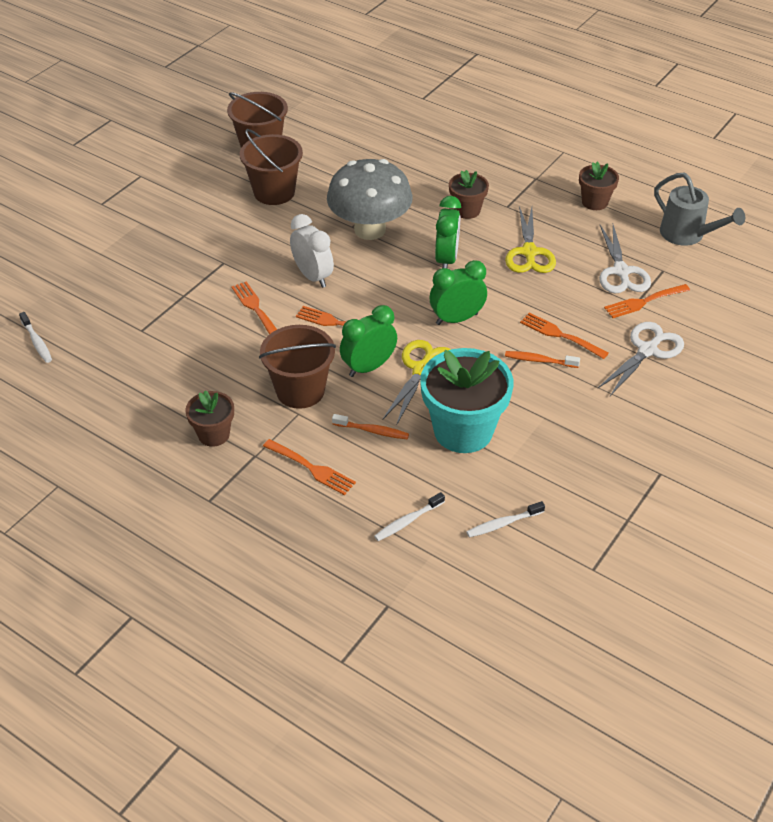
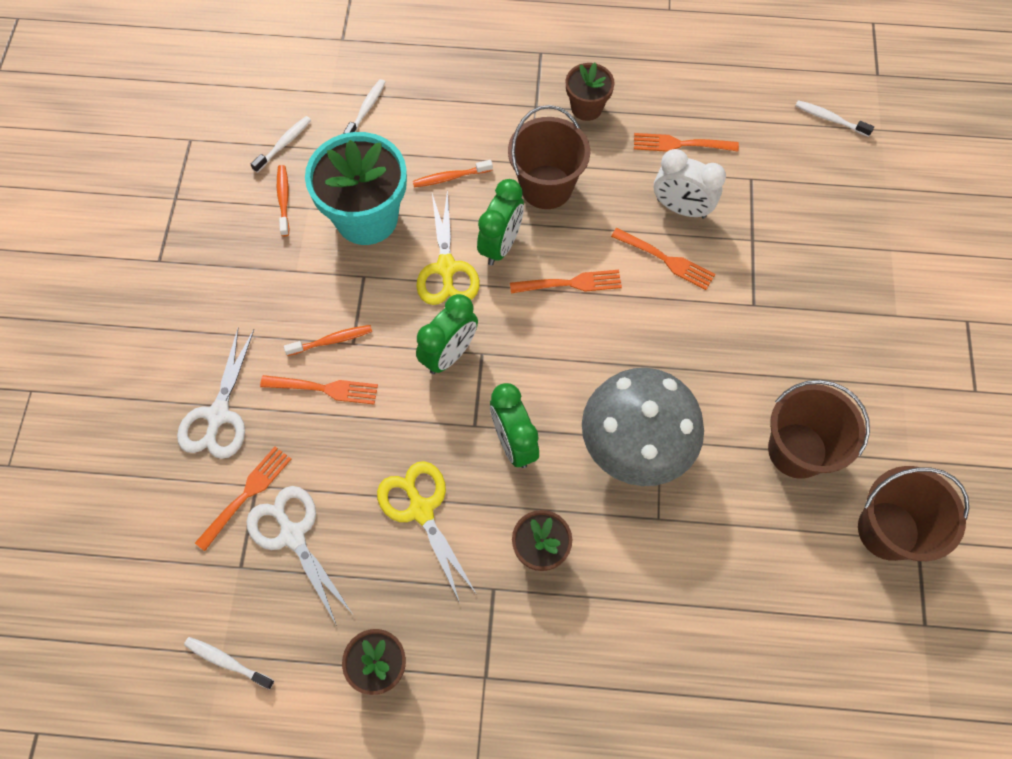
camera: 150 degrees right, 20 degrees up
(311, 468) = (478, 117): orange fork -> orange fork (680, 144)
(313, 276) = (643, 335): white clock -> white clock (681, 208)
(527, 475) = (283, 199): none -> orange toothbrush
(687, 235) = (227, 661): grey watering can -> white toothbrush

